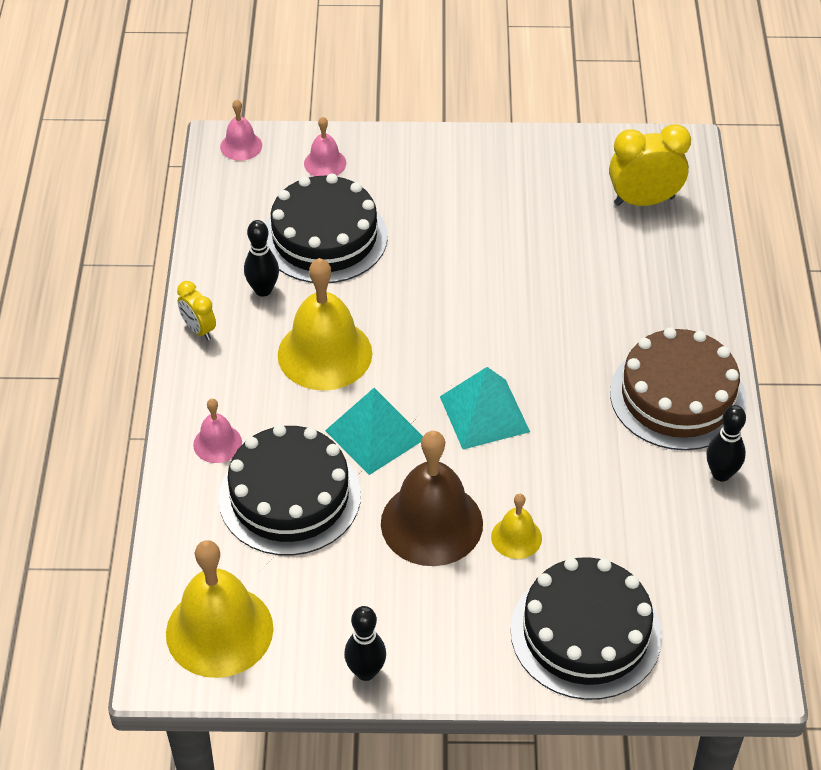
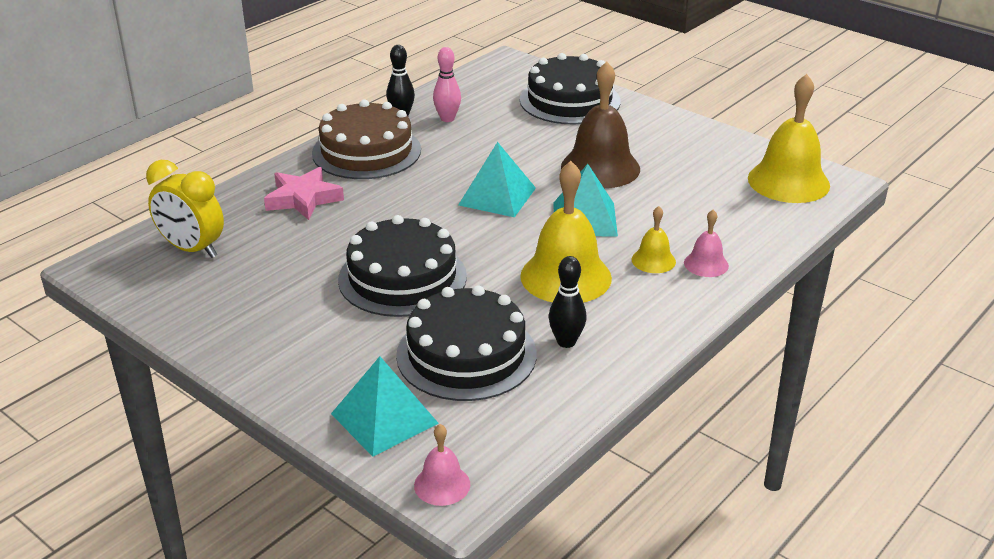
camera: 140 degrees left, 15 degrees down
(199, 329) = (652, 341): yellow clock -> none
(290, 496) = (680, 216): black cake -> black cake (402, 278)
(325, 163) = (384, 418): pink bell -> turquoise pyramid
(366, 672) = (712, 134): black bowling pin -> none
(516, 537) = (557, 142): yellow bell -> yellow bell (653, 260)
(643, 302) = (303, 199): none -> pink star
(671, 502) = (447, 119): none -> pink bowling pin

